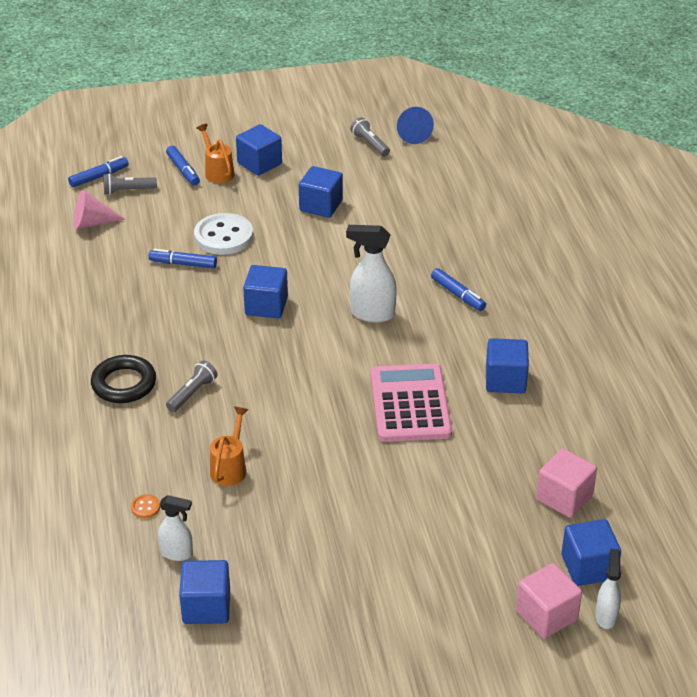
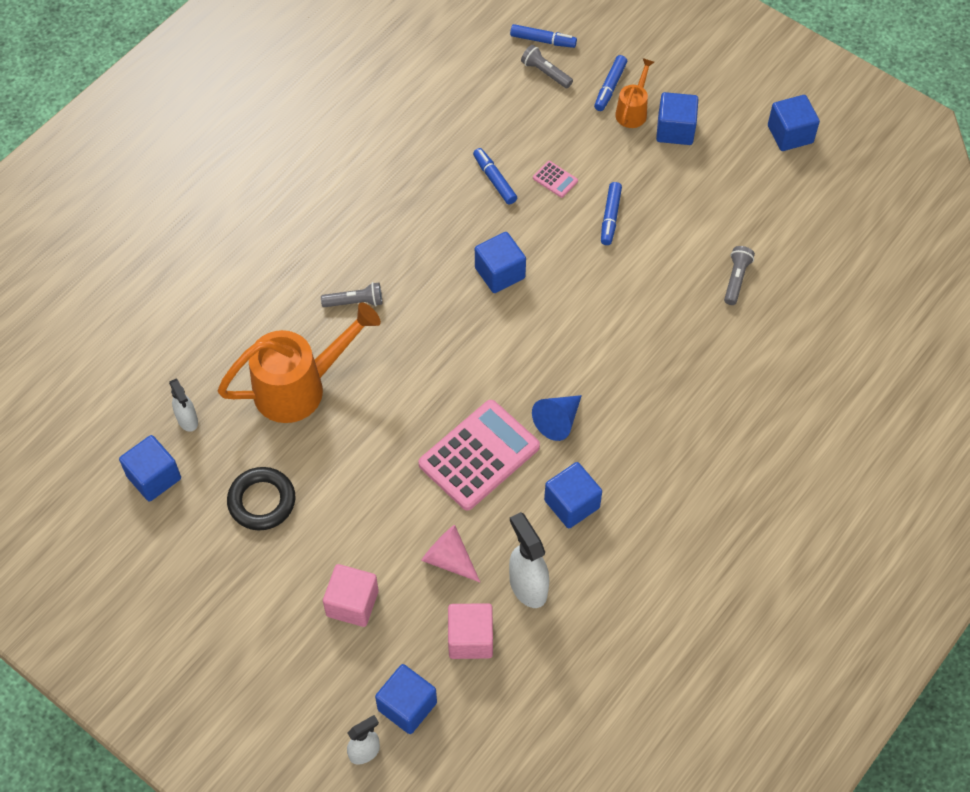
camera: 50 degrees right, 20 degrees up
(92, 223) = (483, 83): pink cone -> pink cone (449, 559)
(124, 384) = (325, 251): black ring -> black ring (262, 501)
(145, 507) = (214, 365): orange button -> none
(223, 236) = (555, 179): white button -> pink calculator
(230, 468) = (299, 387): orange watering can -> orange watering can, size x2.01
(321, 206) = (664, 214): blue cube -> blue cube (790, 134)
(370, 144) = (788, 186): grey flashlight -> grey flashlight (736, 279)
(372, 314) = (562, 351): white spray bottle -> white spray bottle (527, 586)
(412, 134) = (838, 205): blue cone -> blue cone (558, 421)
(458, 295) = (647, 395): blue marker -> blue marker (610, 217)
(546, 615) = (330, 708): pink cube -> pink cube (352, 603)

